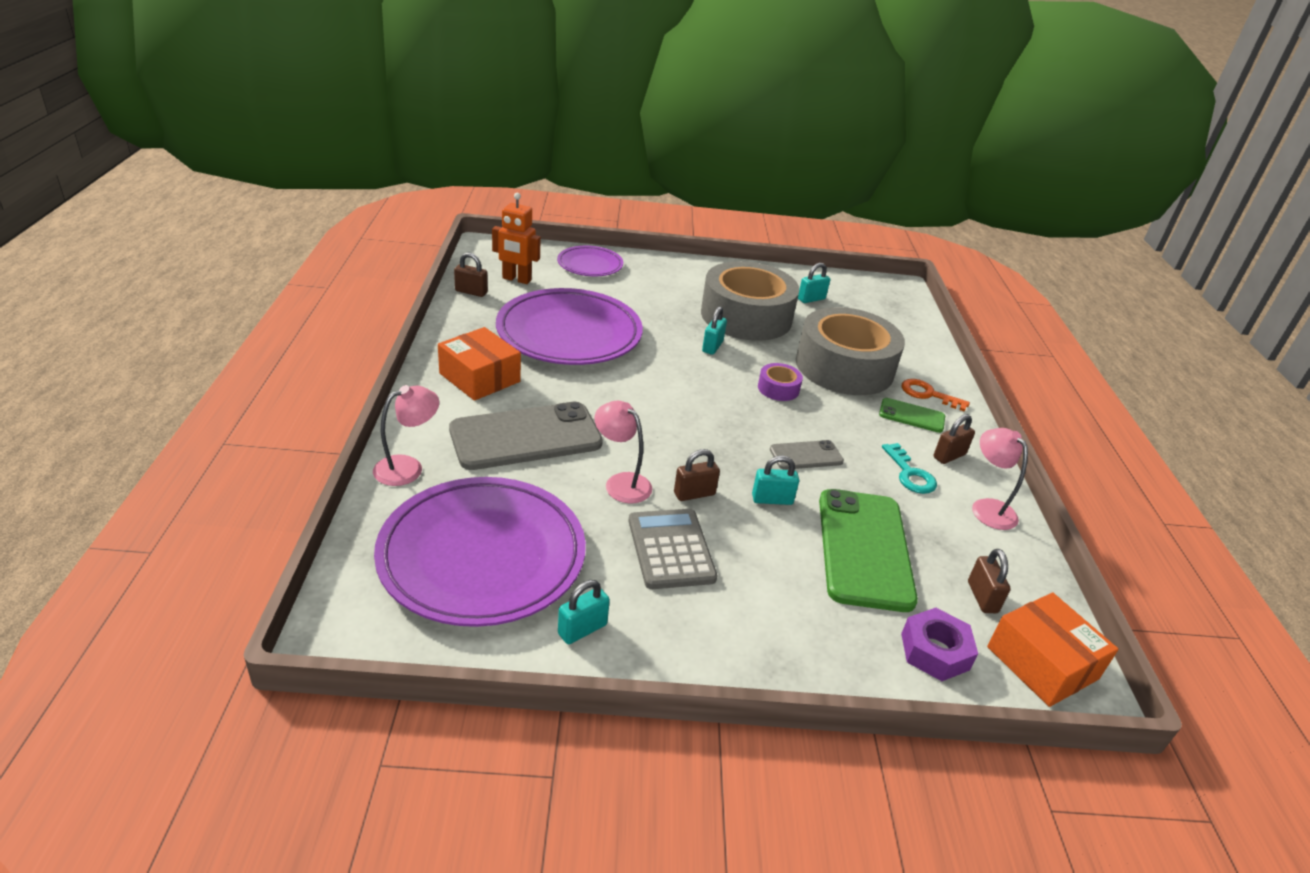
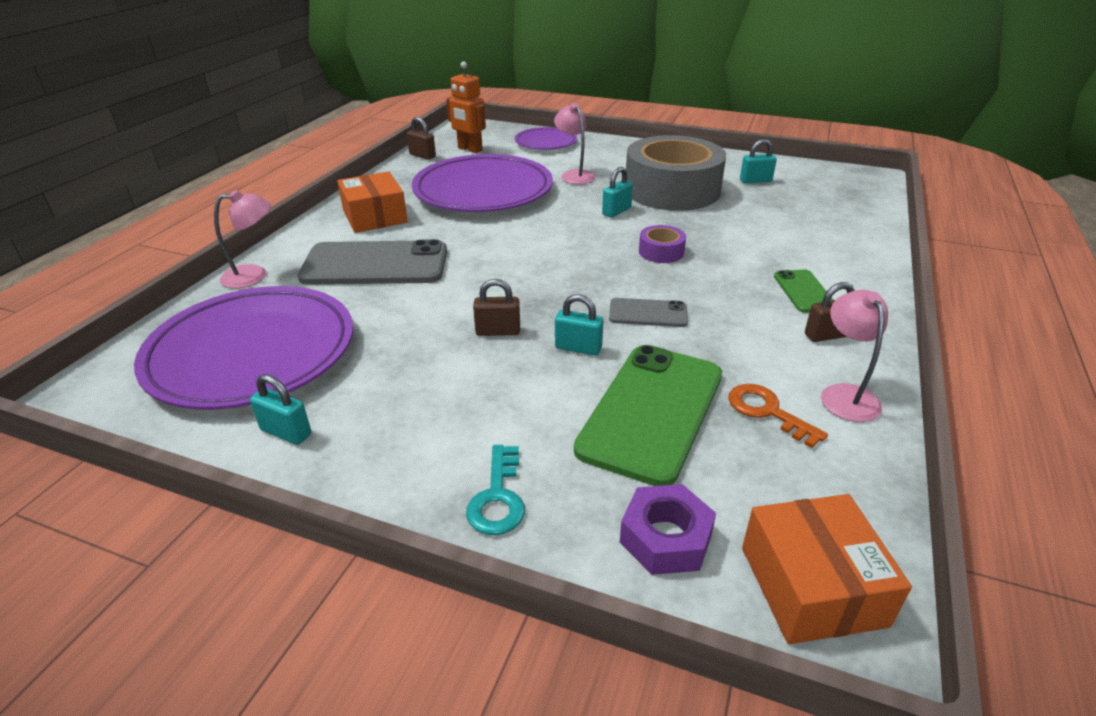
camera: 25 degrees right, 0 degrees up
(582, 629) = (286, 432): turquoise padlock -> turquoise padlock turned 45 degrees clockwise
(621, 482) = (432, 312): pink lamp -> pink lamp (574, 175)
(671, 549) = (433, 376): grey calculator -> none
(844, 367) = (752, 240): grey tape -> none
(910, 474) = (763, 346): turquoise key -> turquoise key (497, 498)
(911, 416) = (804, 291): green phone -> green phone turned 45 degrees clockwise
(928, 394) = (839, 274): orange key -> orange key (767, 411)
(982, 597) = (773, 490): brown padlock -> none

